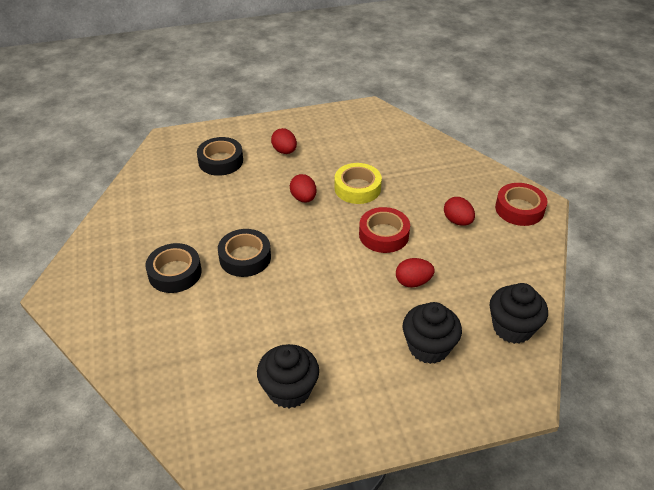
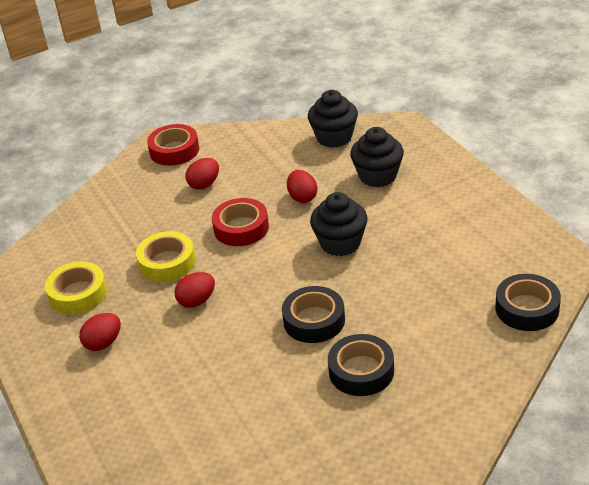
camera: 100 degrees left, 5 degrees down
(220, 161) = (137, 401): black tape -> black tape (527, 308)
(289, 390) = (467, 242): black cupcake -> black cupcake (340, 243)
(343, 143) = (78, 294): none -> yellow tape

